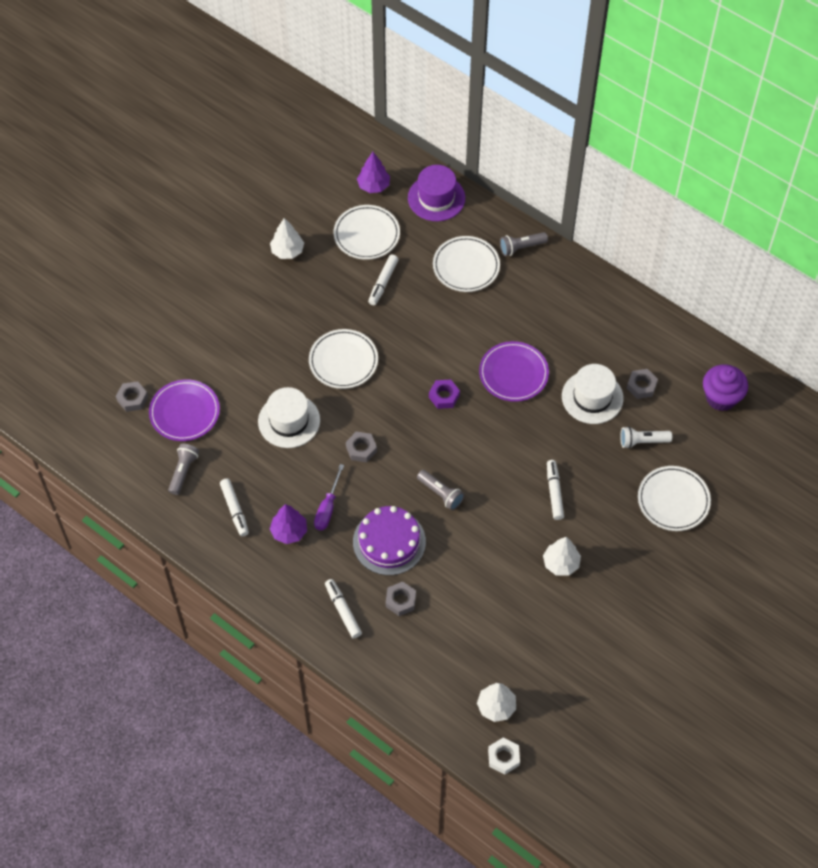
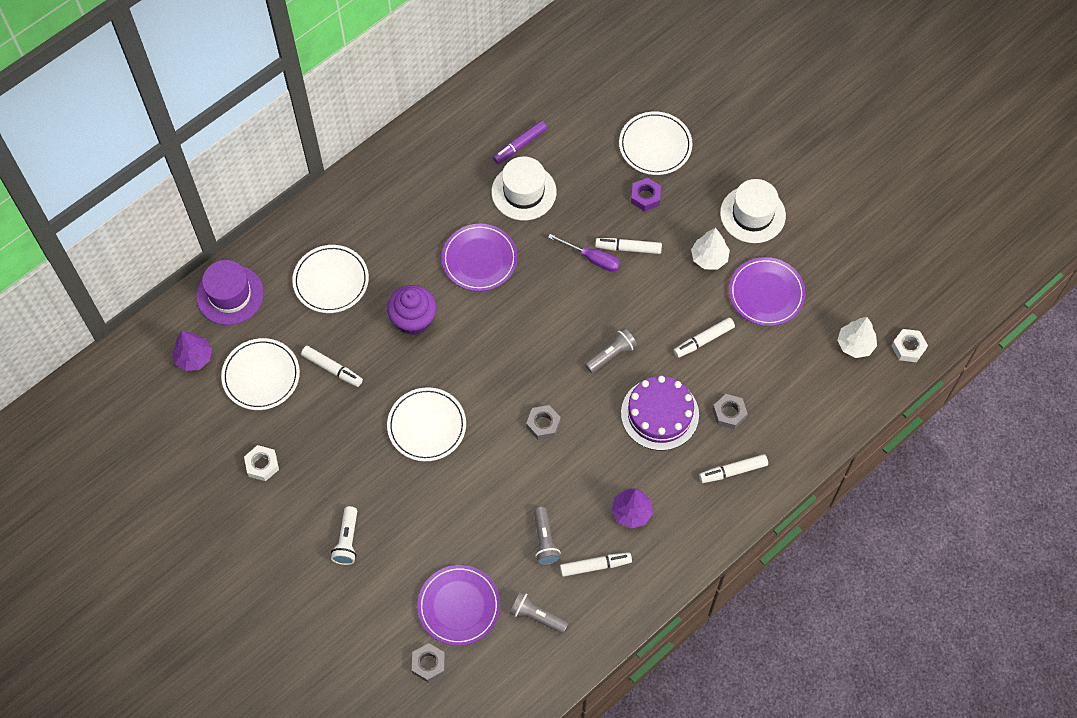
camera: 80 degrees left, 5 degrees up
(287, 251) = (262, 465): white tree -> white nut
(289, 421) = (493, 494): white hat -> white hat (752, 214)
(327, 508) = (609, 469): purple screwdriver -> purple screwdriver (592, 258)
(444, 396) = (494, 331): purple nut -> purple nut (645, 197)
(472, 569) = (703, 340): none -> white marker
(521, 247) = (320, 222): grey flashlight -> grey flashlight (545, 541)
(534, 619) = (766, 293): none -> purple plate
(641, 386) = (519, 145): grey nut -> purple marker
(642, 441) = (584, 158): white flashlight -> white flashlight (347, 540)
(721, 398) = (547, 79): purple cupcake -> purple cupcake (413, 320)

